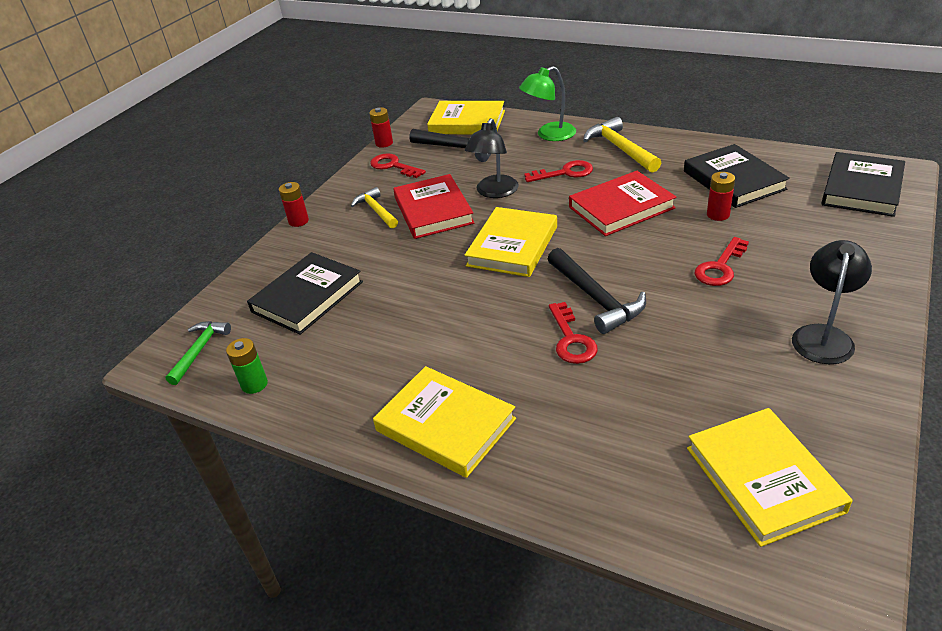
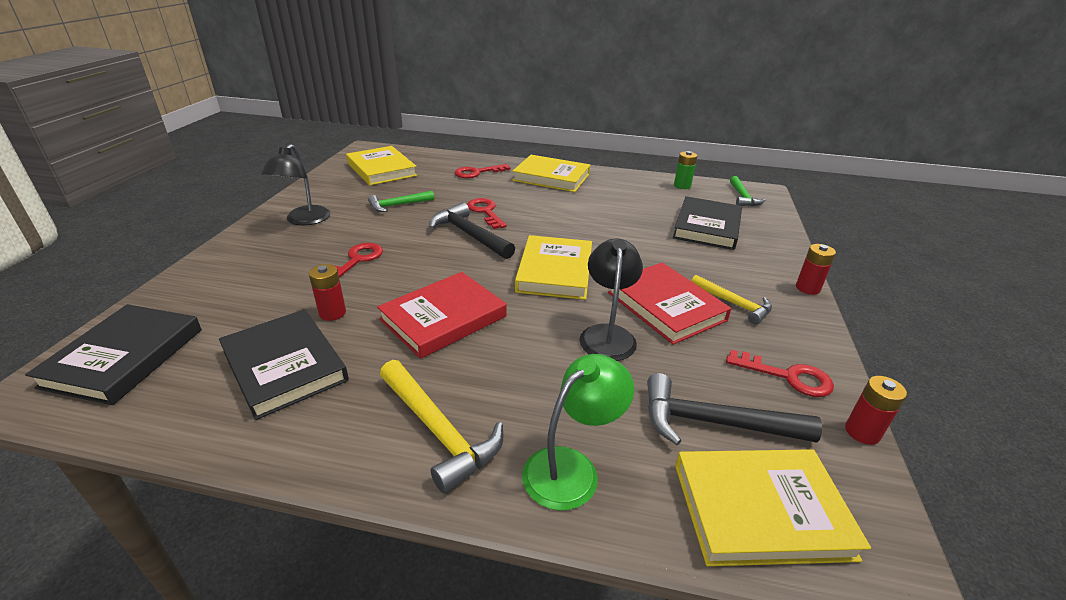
camera: 160 degrees right, 5 degrees down
(565, 173) = (522, 372): red key -> red key (477, 172)
(700, 361) = (398, 205): none -> green hammer

